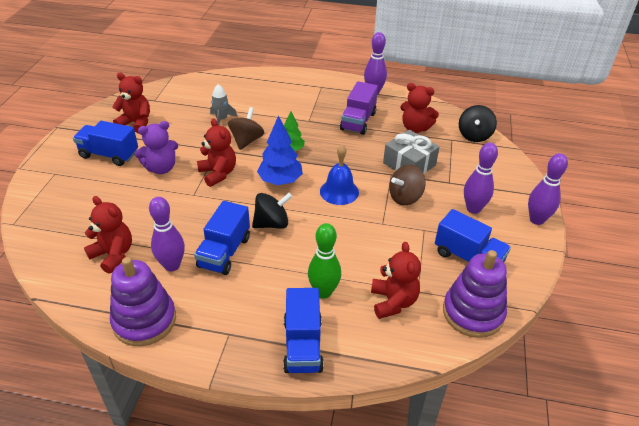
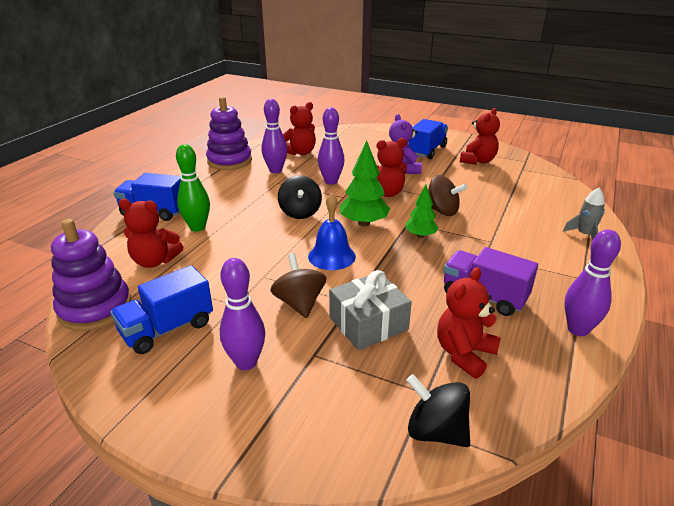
camera: 105 degrees right, 10 degrees down
(221, 119) = (486, 200): grey rocket -> grey rocket (584, 235)
(224, 252) = (276, 189): blue truck -> none
(280, 181) = (364, 223): blue tree -> green tree
(536, 220) = (182, 432): purple bowling pin -> purple bowling pin (331, 181)

